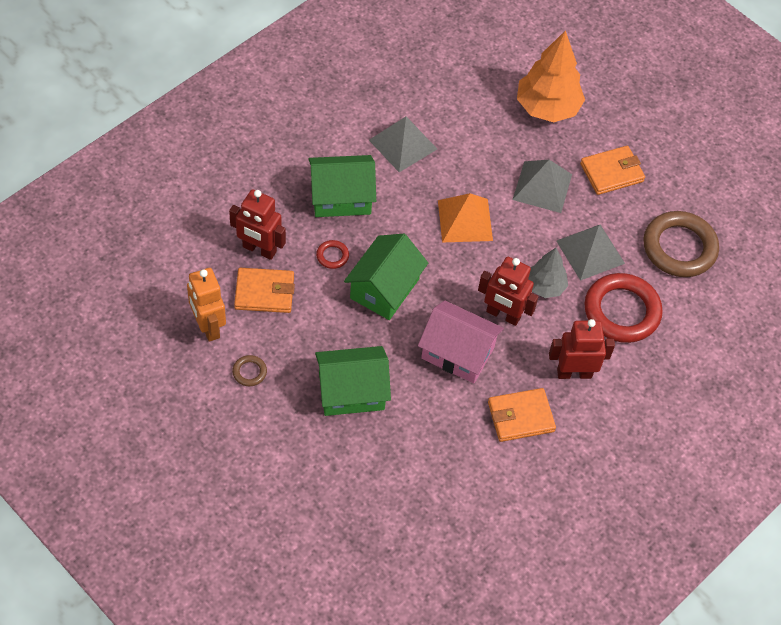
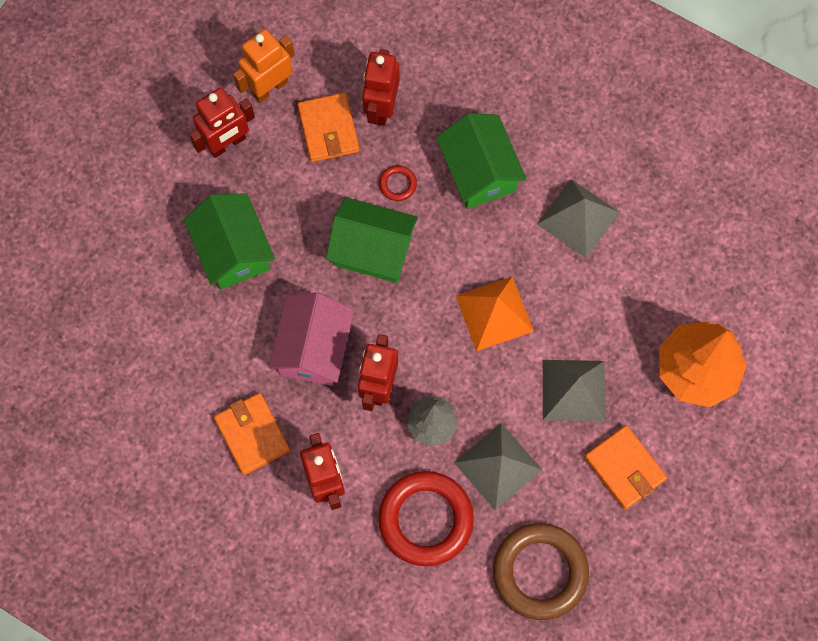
camera: 80 degrees right, 15 degrees up
(249, 372) = (227, 144): brown ring -> red robot

